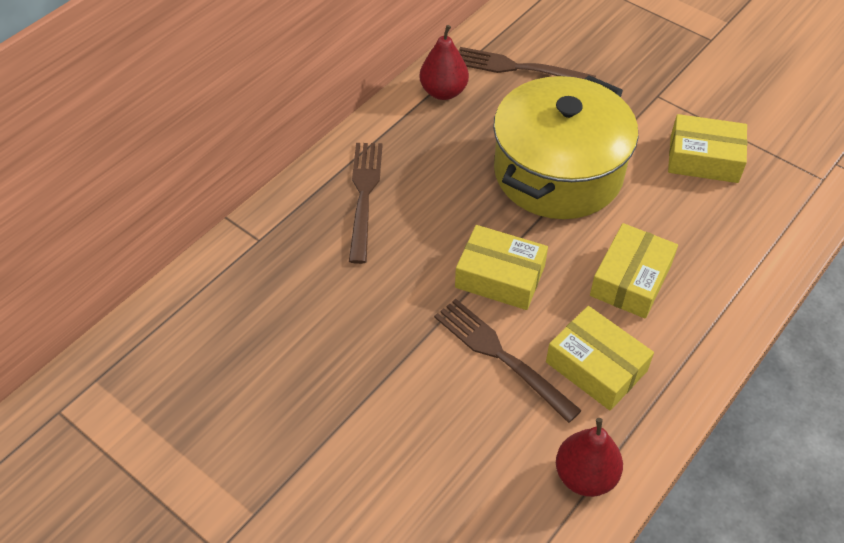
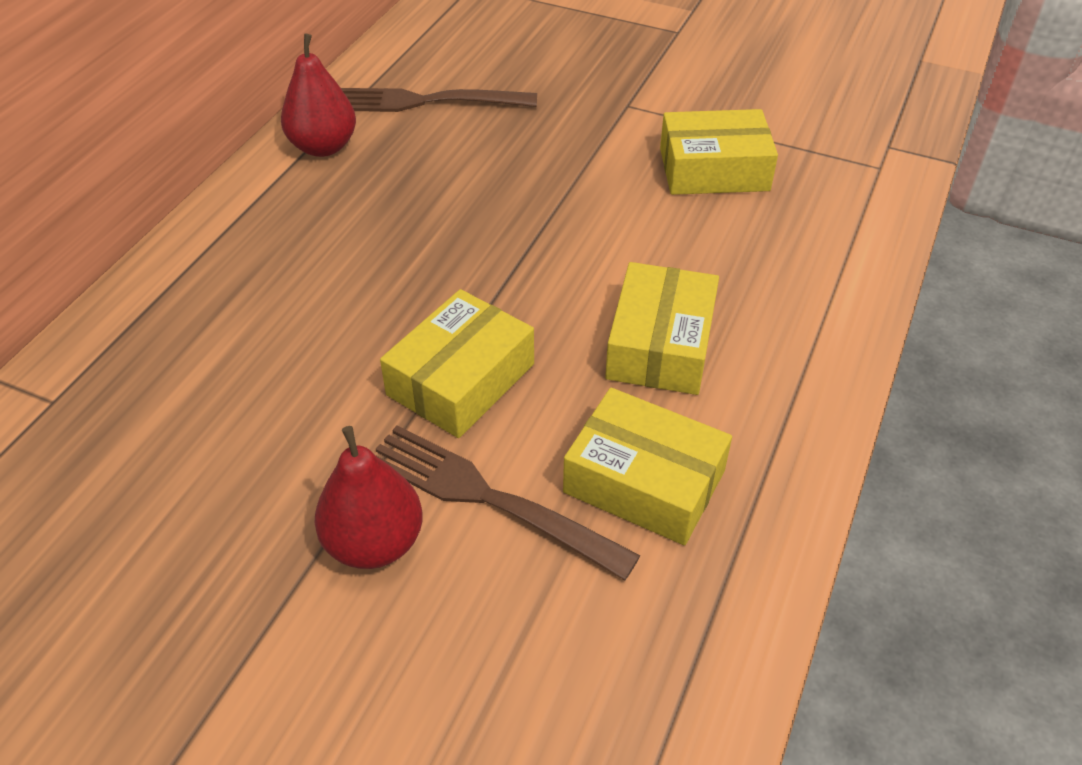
camera: 15 degrees left, 5 degrees down
(364, 196) = (223, 304): brown fork -> none
(500, 277) = (461, 379): yellow box -> yellow box turned 60 degrees counterclockwise
(558, 172) = (514, 221): yellow pot -> none
(585, 476) = (675, 663): red pear -> red pear (374, 543)

